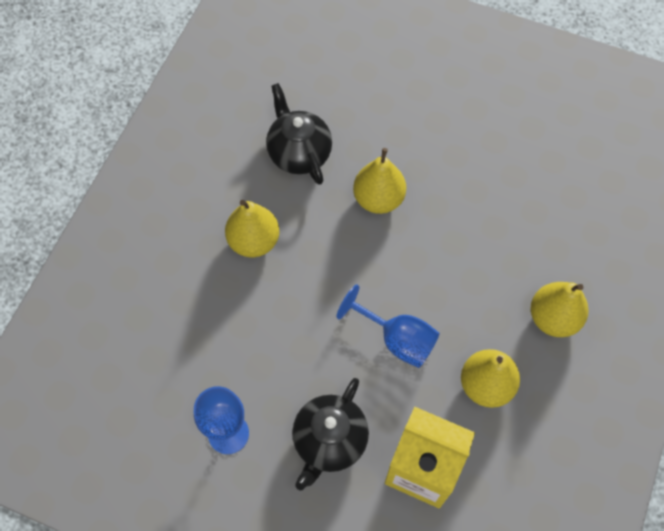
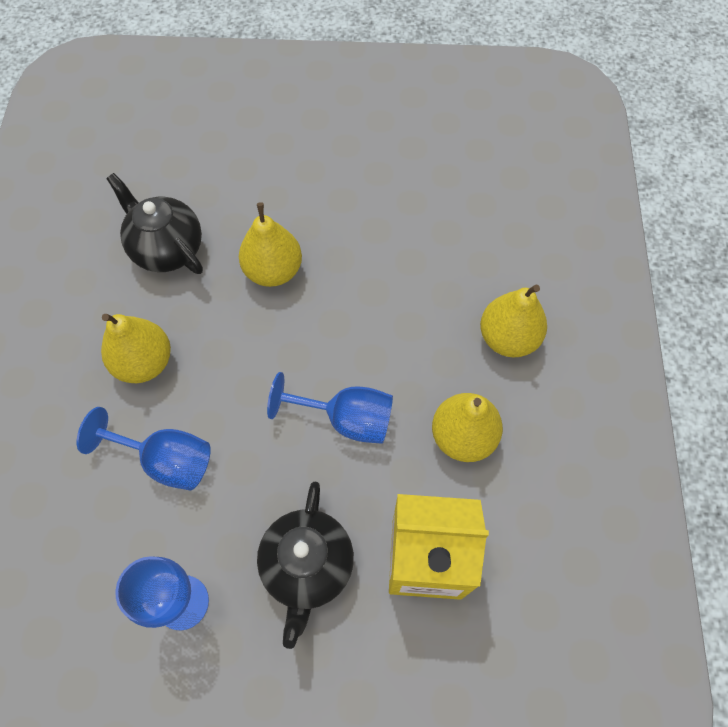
camera: 20 degrees left, 0 degrees up
(247, 323) = (166, 460): none -> blue goblet

